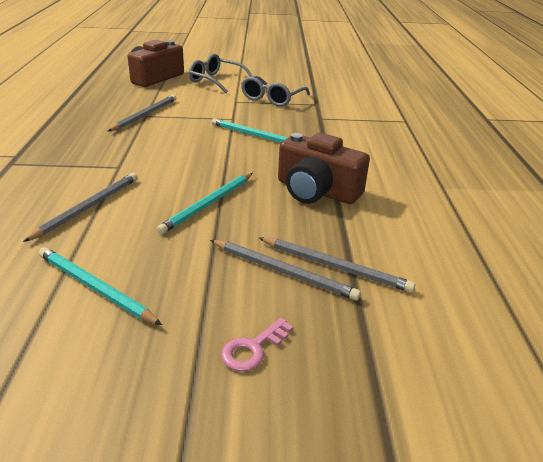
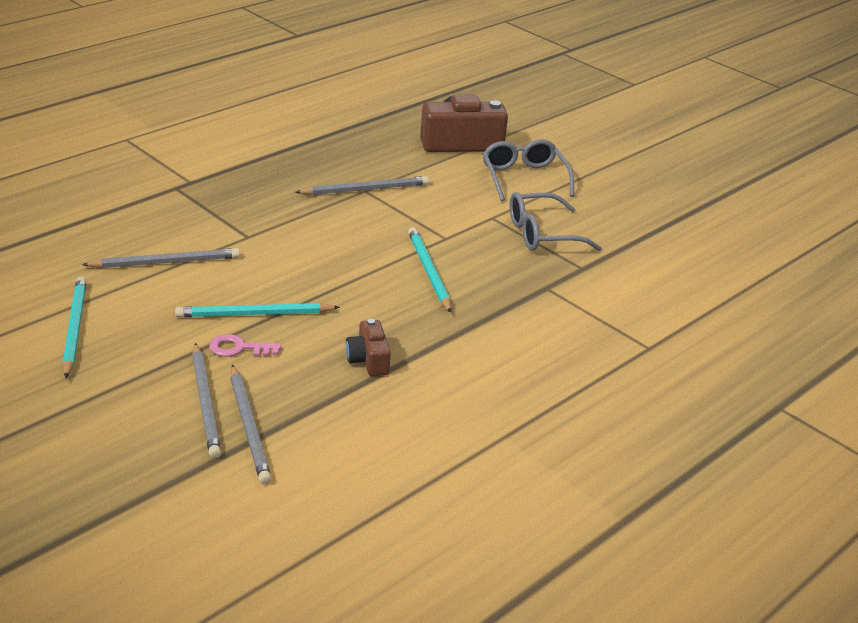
camera: 45 degrees right, 0 degrees up
(253, 348) = (93, 433): pink key -> pink key (239, 348)
(316, 191) = (368, 360): brown camera -> brown camera, size x0.53

